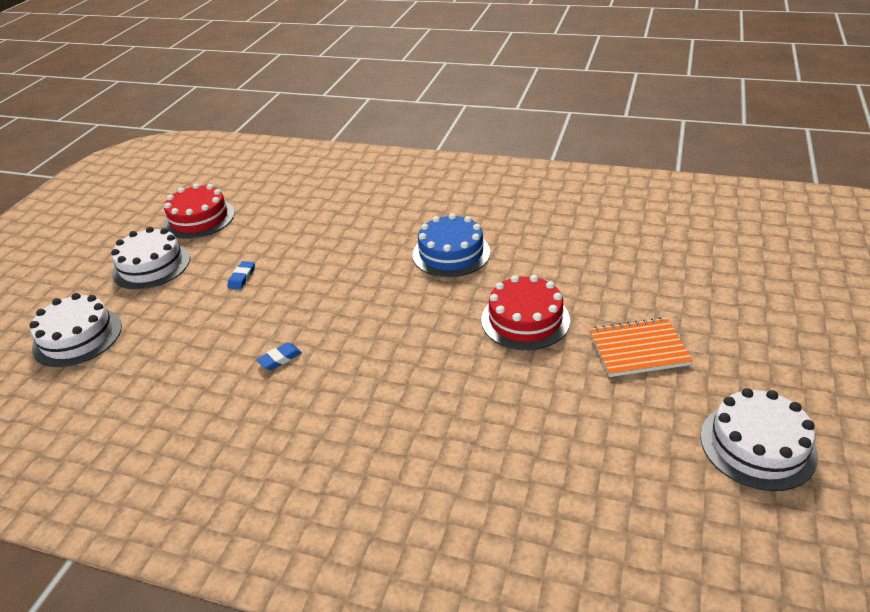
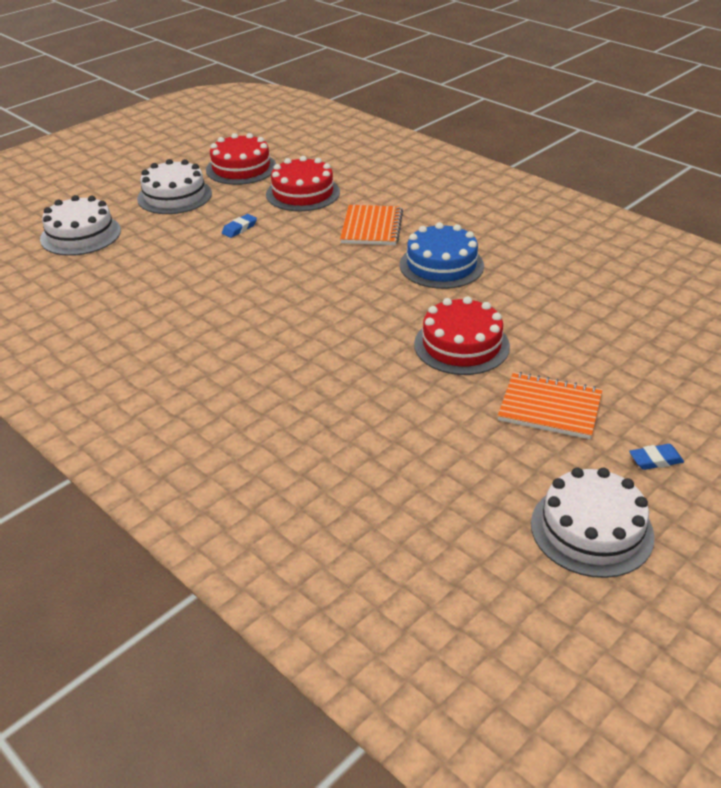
camera: 25 degrees right, 0 degrees up
(277, 225) = (303, 193): none -> red cake
(280, 359) = (220, 304): blue eraser -> blue eraser (655, 460)
(364, 238) = (371, 227): none -> orange notebook

